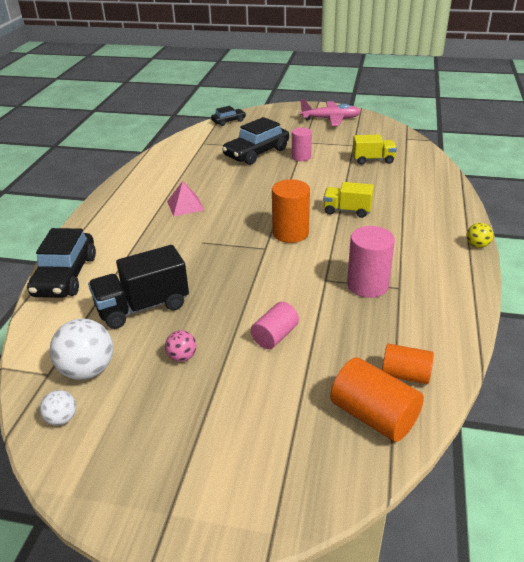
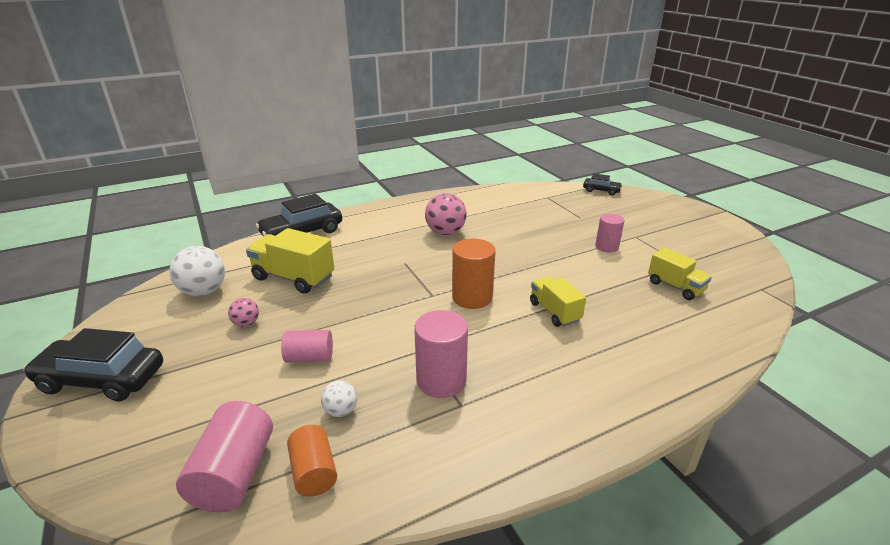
camera: 50 degrees right, 5 degrees down
(62, 419) = (146, 307): white ball -> white ball (341, 411)
(143, 307) = (293, 278): black truck -> yellow truck
(185, 205) = (445, 232): pink pyramid -> pink ball
(256, 153) = (574, 224): black car -> black car (102, 379)
(330, 119) = (705, 231): pink plane -> none
(374, 416) = (234, 474): orange cylinder -> pink cylinder
(477, 245) = (620, 436): yellow ball -> none

